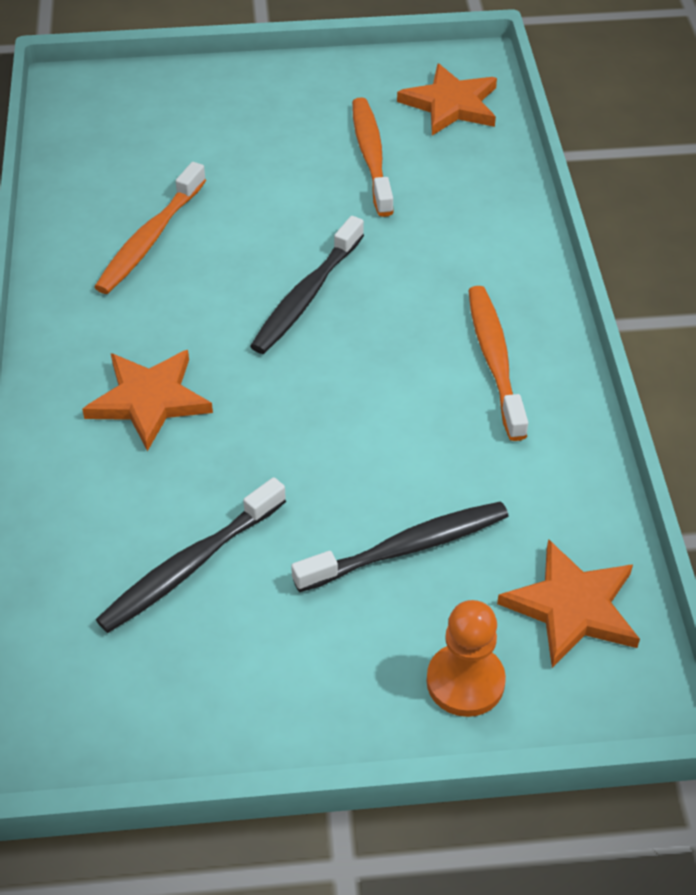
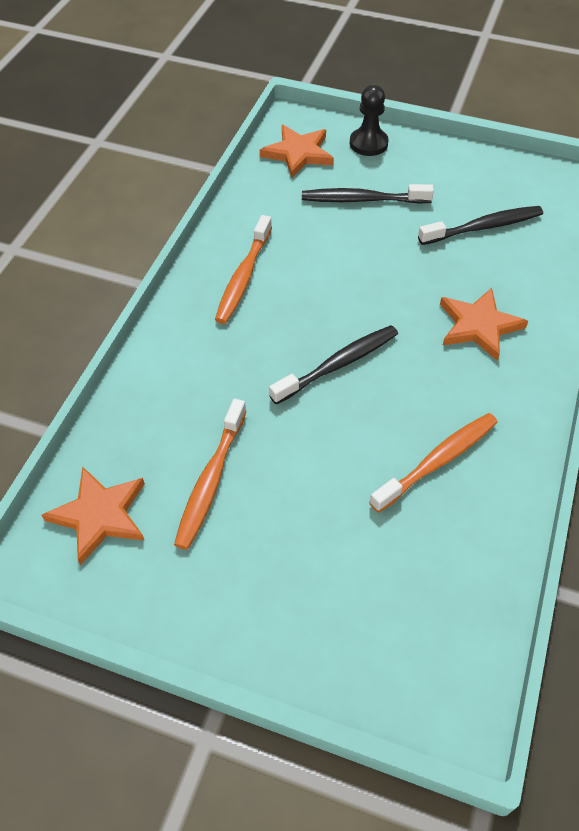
camera: 155 degrees left, 5 degrees up
(465, 682) = (368, 143): orange pawn -> black pawn

